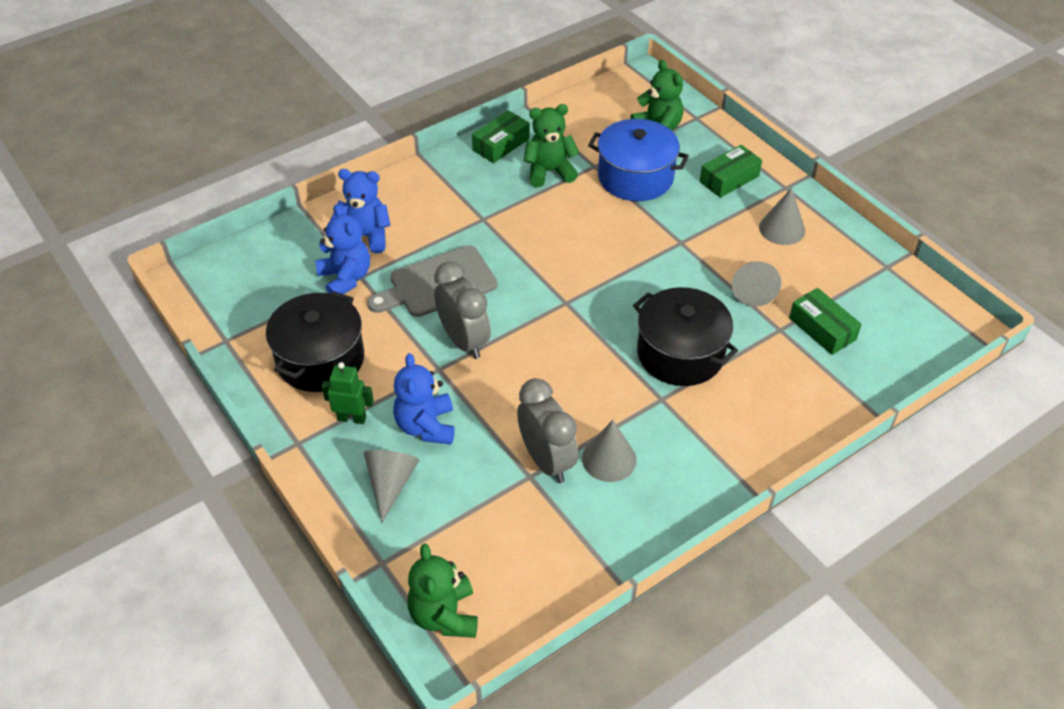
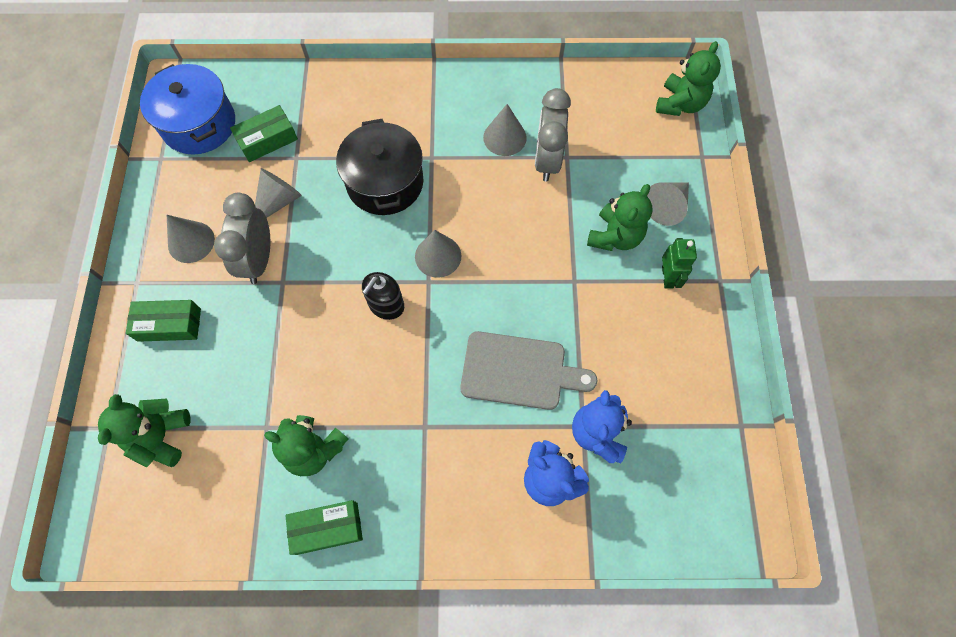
camera: 145 degrees left, 20 degrees up
(320, 359) = (665, 351): black pot -> none
(352, 418) = (667, 277): green robot -> green robot turned 135 degrees counterclockwise
(426, 426) = (615, 236): blue teddy bear -> green teddy bear
(464, 341) = (537, 295): grey clock -> grey clock (258, 259)
(575, 324) = (438, 256): none -> grey cone
(584, 270) = (386, 305): none -> black soap dispenser
(635, 177) = (244, 385): blue pot -> blue pot (199, 124)
(822, 329) = (267, 140): green box -> green box turned 60 degrees clockwise

